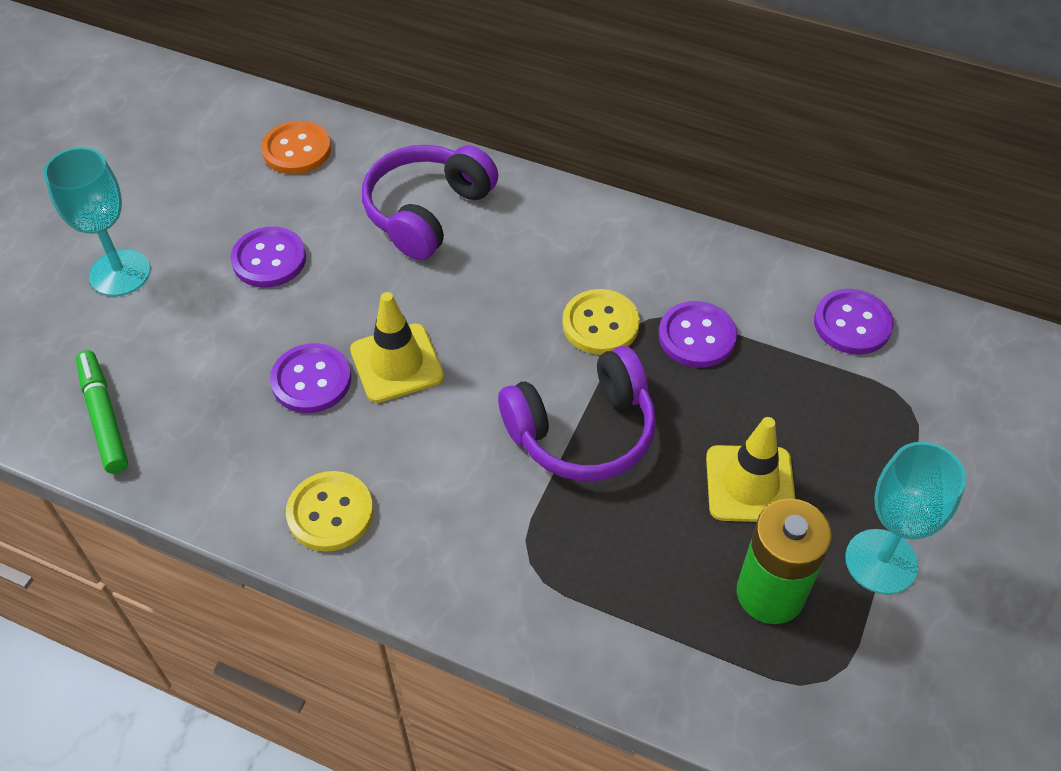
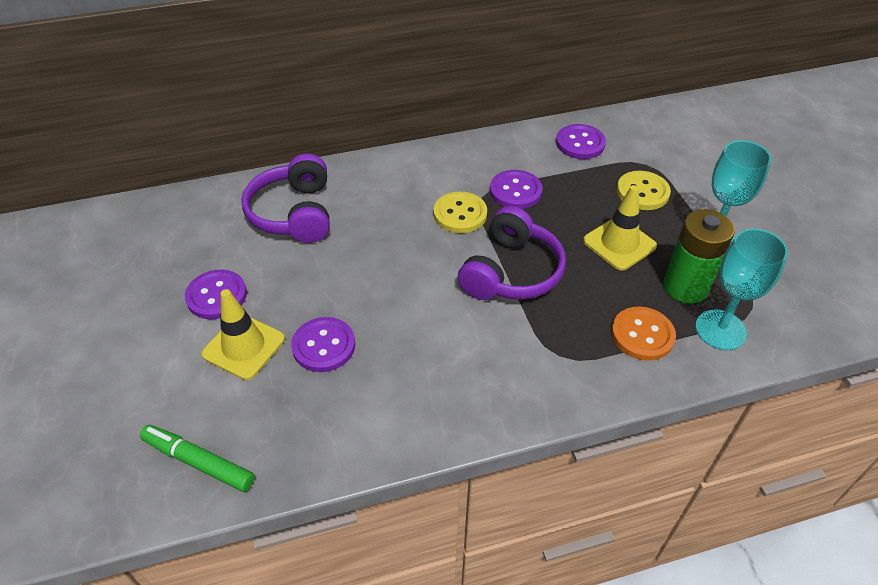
camera: 40 degrees left, 5 degrees down
(120, 273) = (110, 367): turquoise goblet -> turquoise goblet (720, 330)
(297, 150) = (166, 225): orange button -> orange button (642, 335)
(330, 513) = (420, 410): yellow button -> yellow button (642, 192)
(397, 363) = (367, 303): yellow traffic cone -> yellow traffic cone (244, 346)

